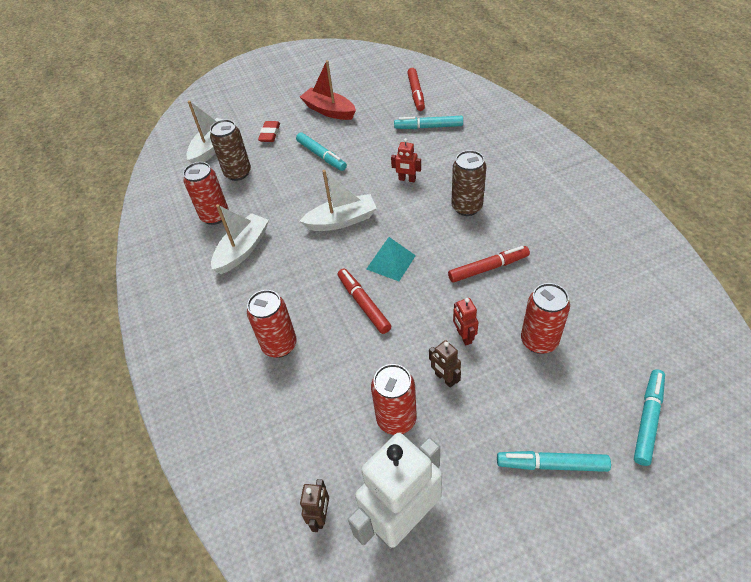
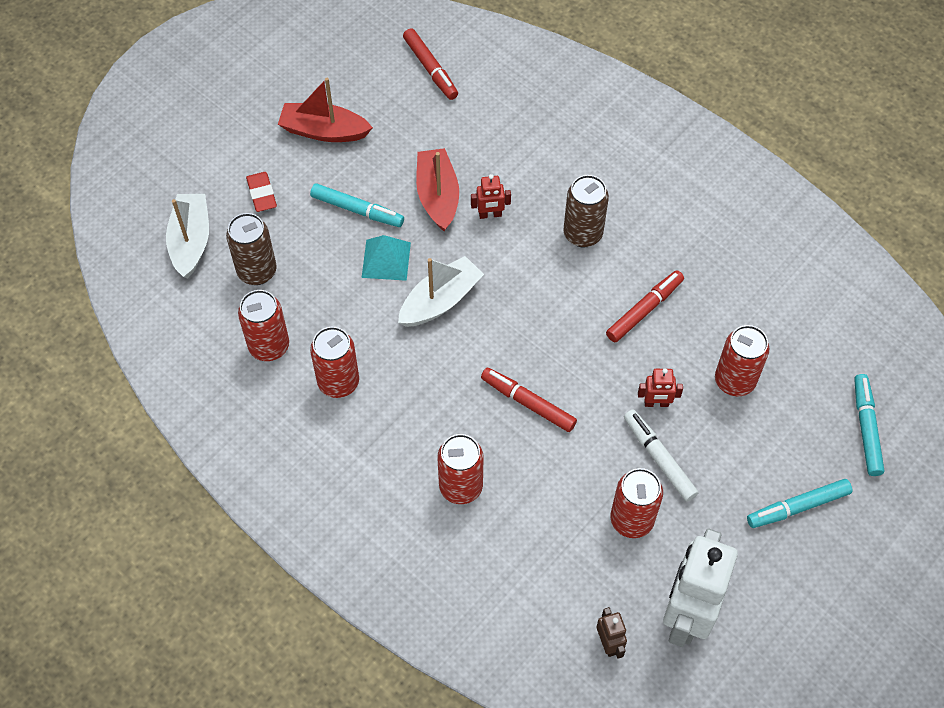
camera: 30 degrees left, 10 degrees up
(242, 250) = (338, 382): white boat -> red can
(378, 160) = (438, 196): none -> red boat
(391, 262) = (531, 338): turquoise pyramid -> turquoise pyramid (386, 260)
(428, 127) = (476, 123): turquoise marker -> none
(445, 378) = (659, 458): brown robot -> white marker
(464, 336) = (656, 403): red robot -> red robot turned 45 degrees counterclockwise

